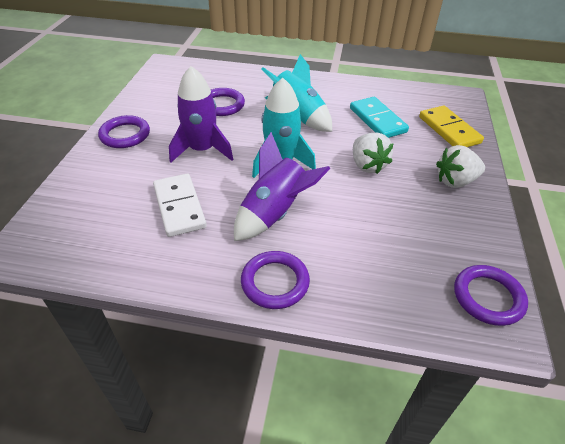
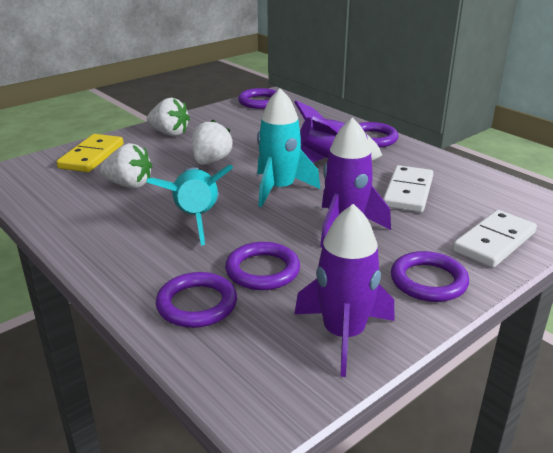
camera: 140 degrees left, 15 degrees down
(88, 182) = (494, 242): none -> white domino
(154, 94) = (343, 335): none -> purple rocket
(233, 81) = (197, 304): none -> purple ring
(377, 120) = (129, 185): turquoise domino -> white strawberry

